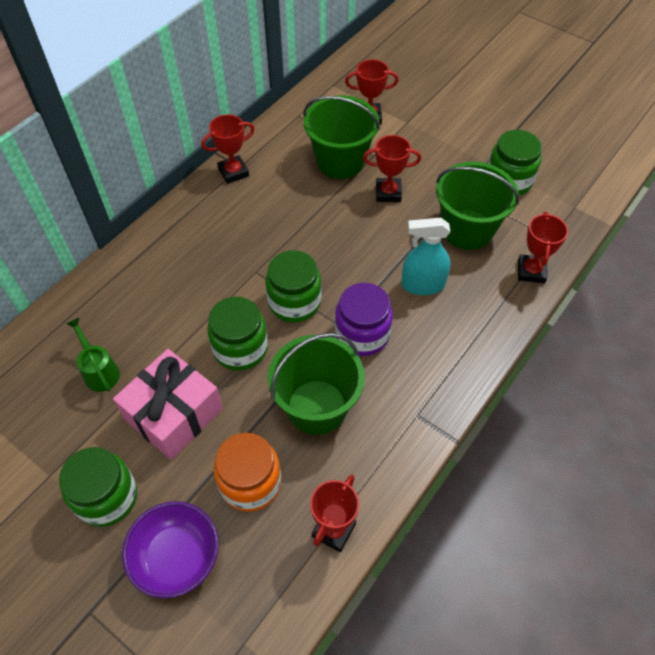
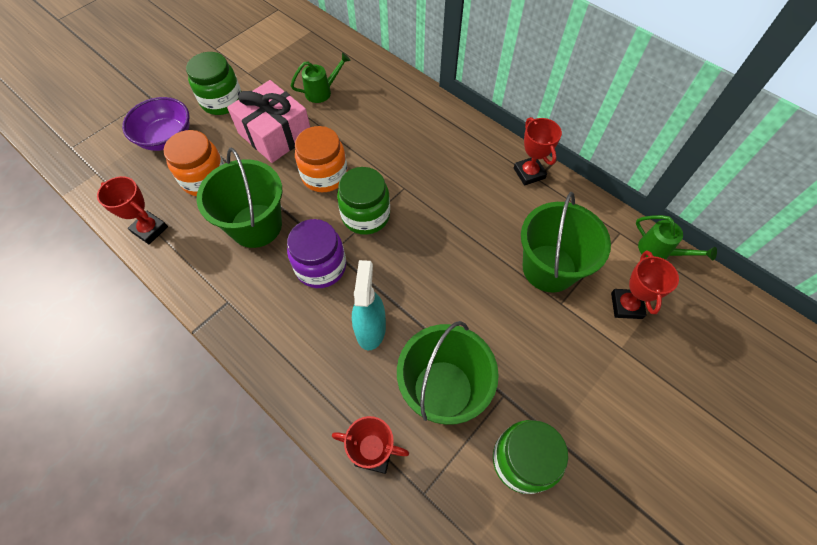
camera: 95 degrees right, 5 degrees up
(240, 348) = (324, 175): green jar -> orange jar
(315, 94) = (659, 251): none -> green watering can
(388, 193) = (501, 311): red trophy -> none

